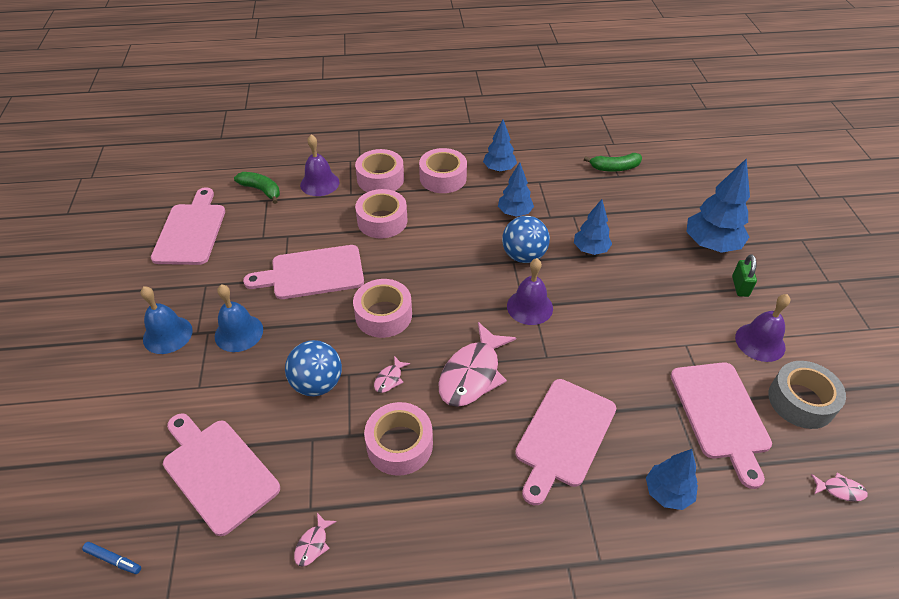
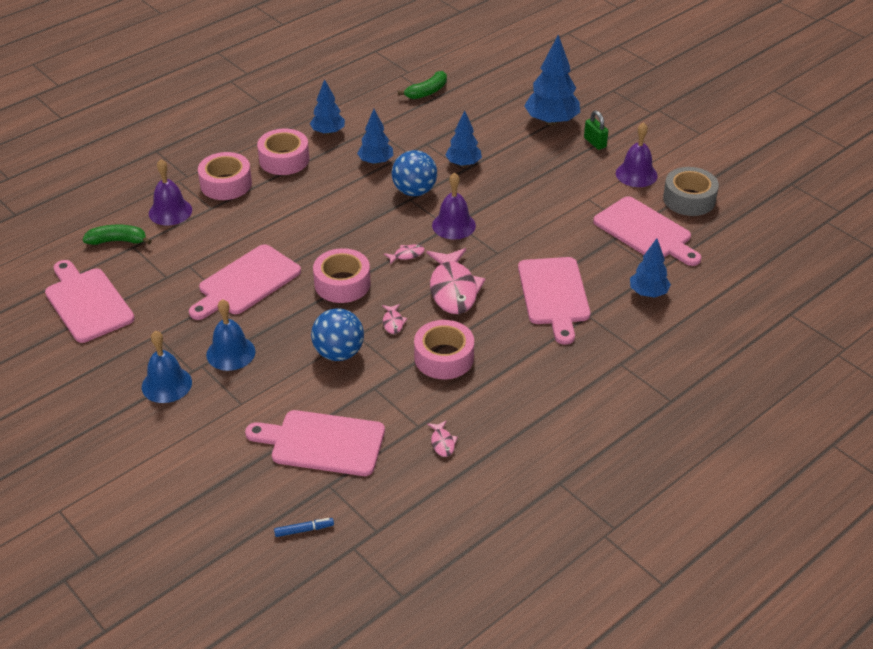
camera: 35 degrees left, 5 degrees down
(382, 221) = (265, 216): pink tape -> none
(840, 490) = (747, 239): pink fish -> pink fish (406, 255)

